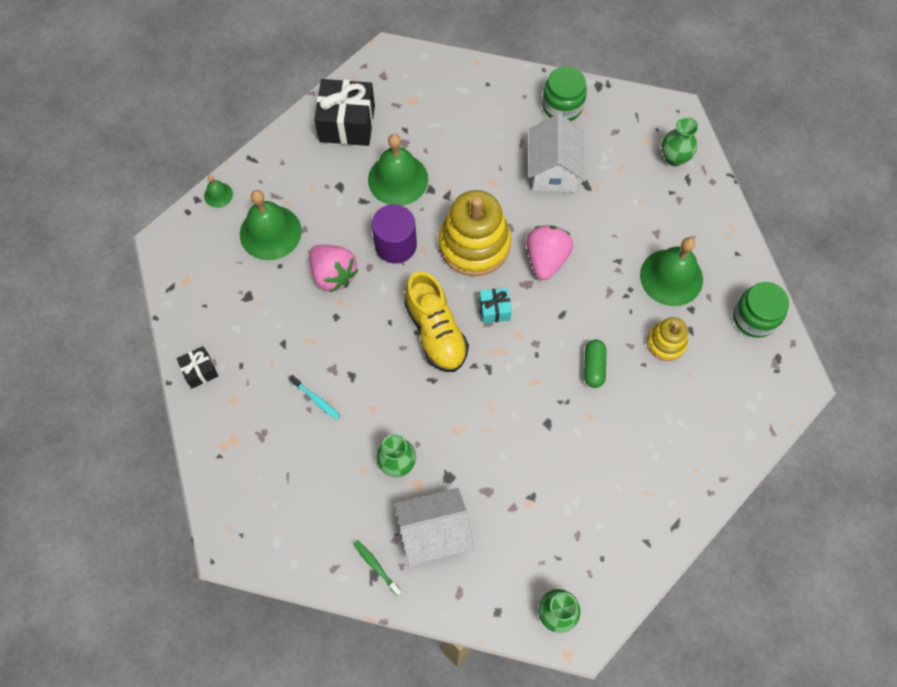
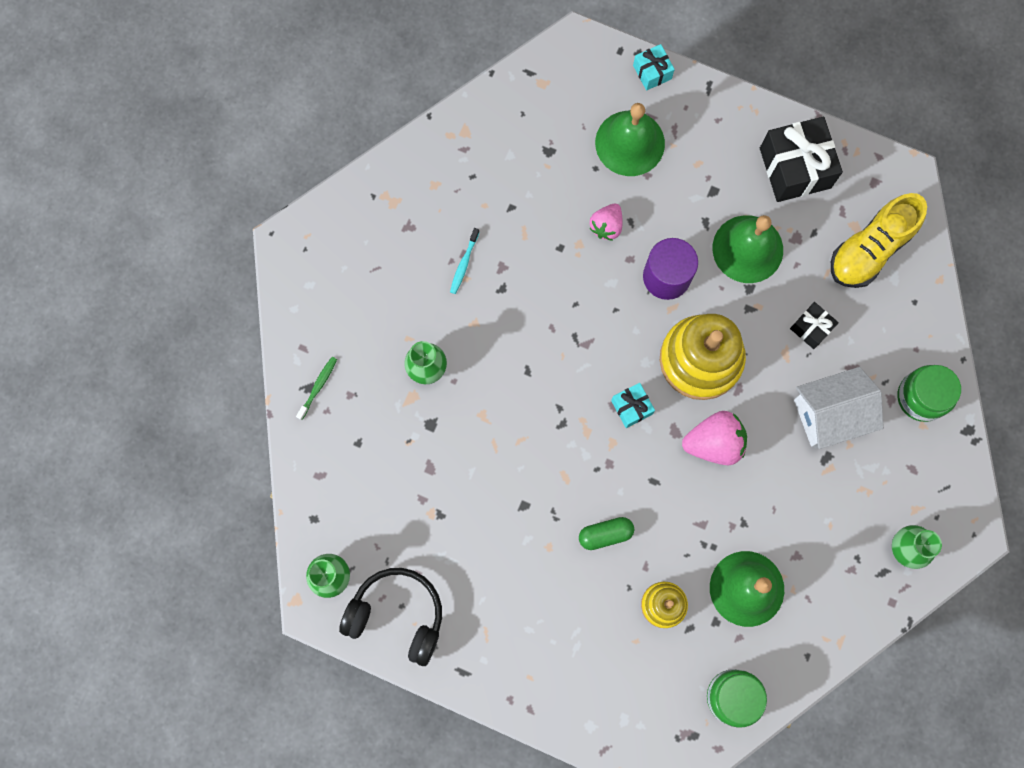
camera: 70 degrees right, 10 degrees up
(200, 371) = (452, 140): black gift -> black gift (811, 328)
(218, 195) = (652, 72): green bell -> turquoise gift
(333, 275) = (606, 226): pink strawberry -> pink strawberry, size x0.64
(434, 533) = (370, 430): white house -> none
(436, 332) = (582, 355): yellow shoe -> yellow shoe (870, 249)
(609, 565) = (397, 615): none -> black headphones

